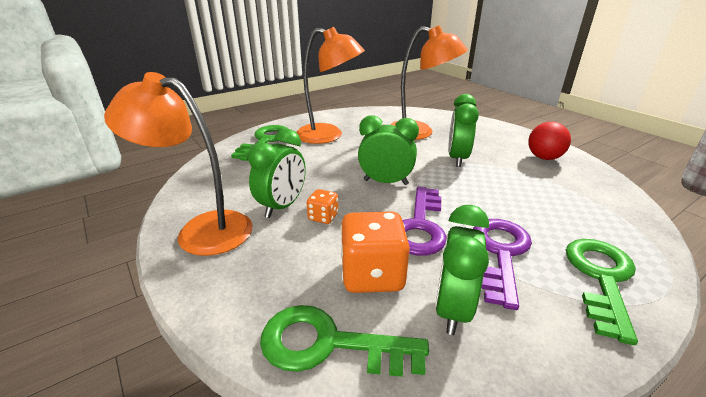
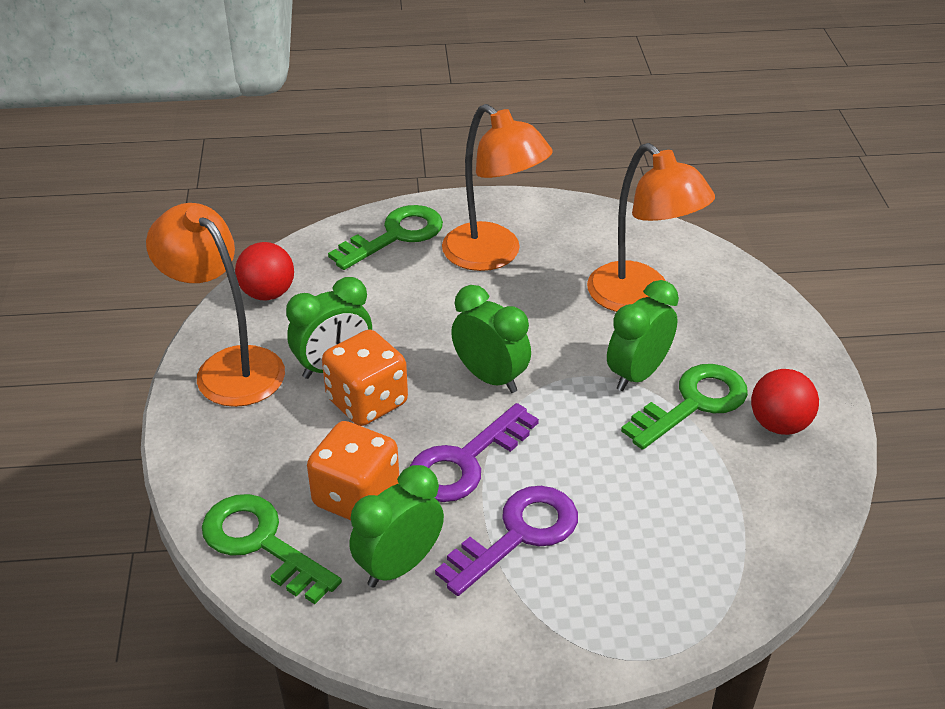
camera: 30 degrees right, 10 degrees up
(202, 184) = (268, 293): none -> red ball
(323, 217) = (367, 402): orange dice -> orange dice, size x1.94
(601, 278) = (594, 611): green key -> green key (693, 403)

